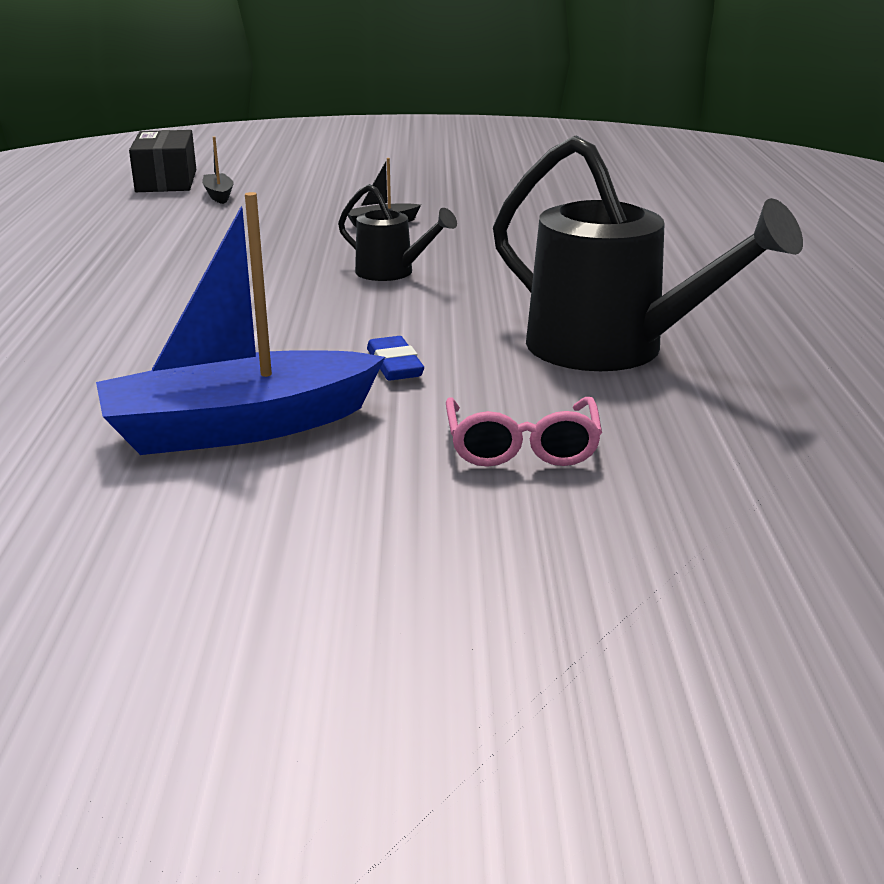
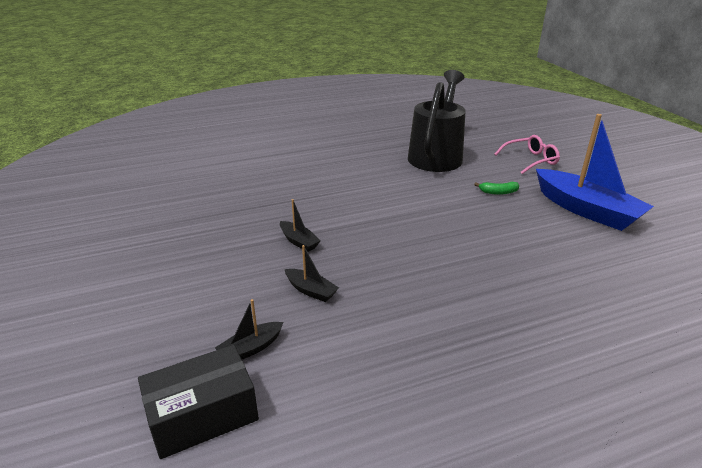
camera: 110 degrees left, 5 degrees up
(274, 219) = (311, 290): none -> black boat
(392, 273) = (390, 217): black watering can -> none
(394, 365) = (498, 192): blue eraser -> green banana

